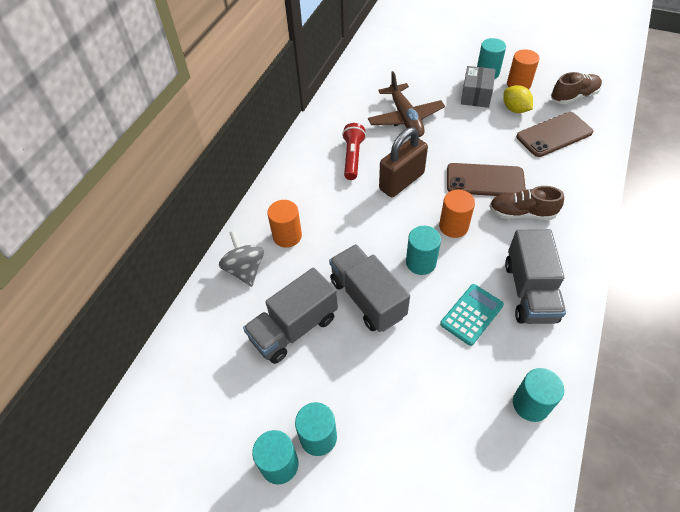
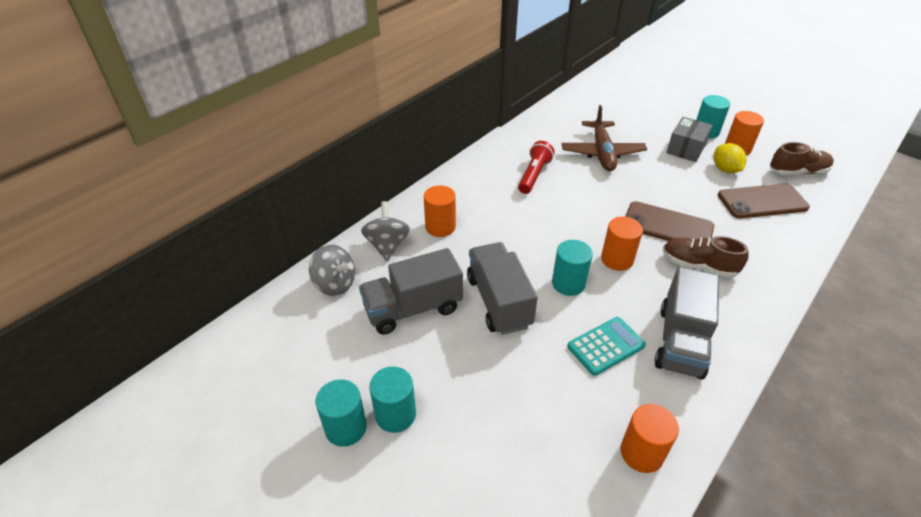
camera: 15 degrees right, 10 degrees down
(212, 325) = (335, 284): none -> grey spinning top
(401, 181) = (576, 207): brown padlock -> none
(530, 404) = (641, 453): turquoise cylinder -> orange cylinder

